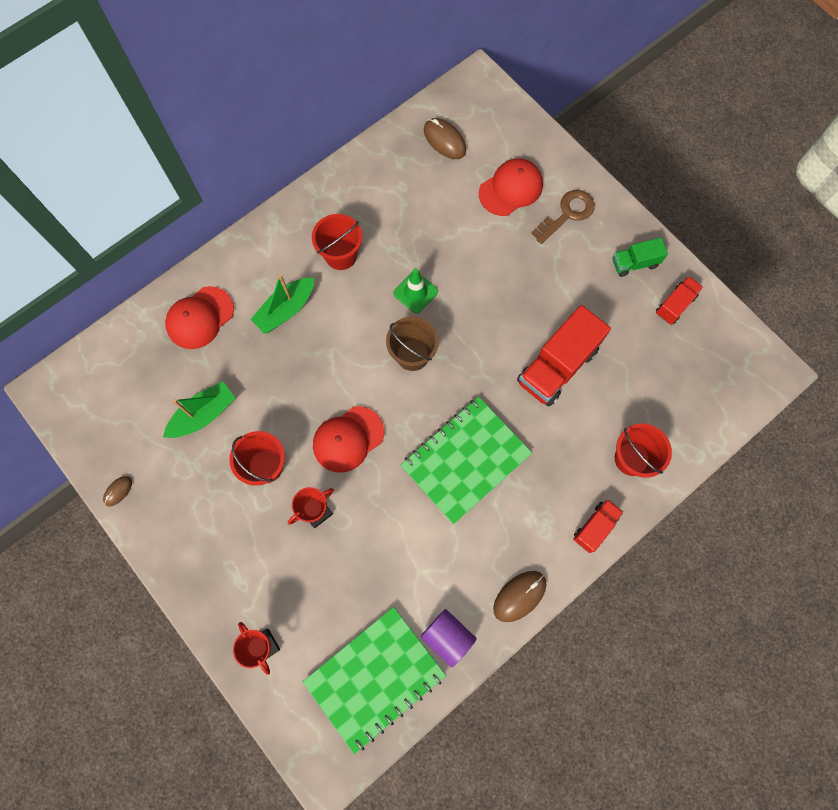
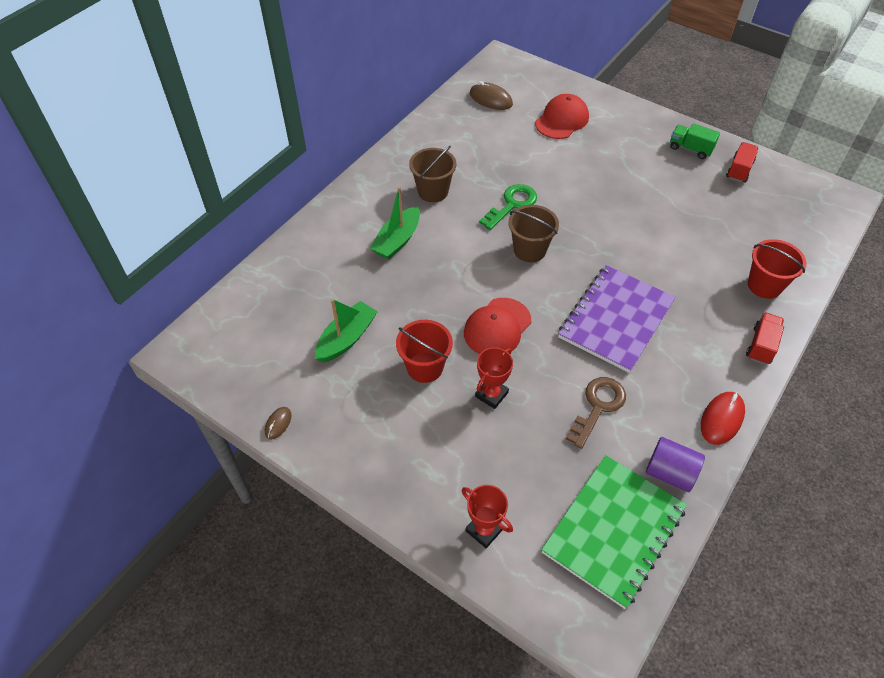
camera: 15 degrees left, 20 degrees down
(200, 318) = (316, 263): red cap -> none
(341, 255) = (433, 191): red bucket -> brown bucket
(415, 292) = (512, 204): green traffic cone -> green key
(465, 460) = (616, 319): green notebook -> purple notebook
(519, 596) = (721, 419): brown mouse -> red mouse
(557, 366) = (663, 232): red truck -> none
(567, 214) = (617, 127): brown key -> brown key (598, 407)
(634, 263) = (690, 149): green truck -> green truck turned 60 degrees clockwise

